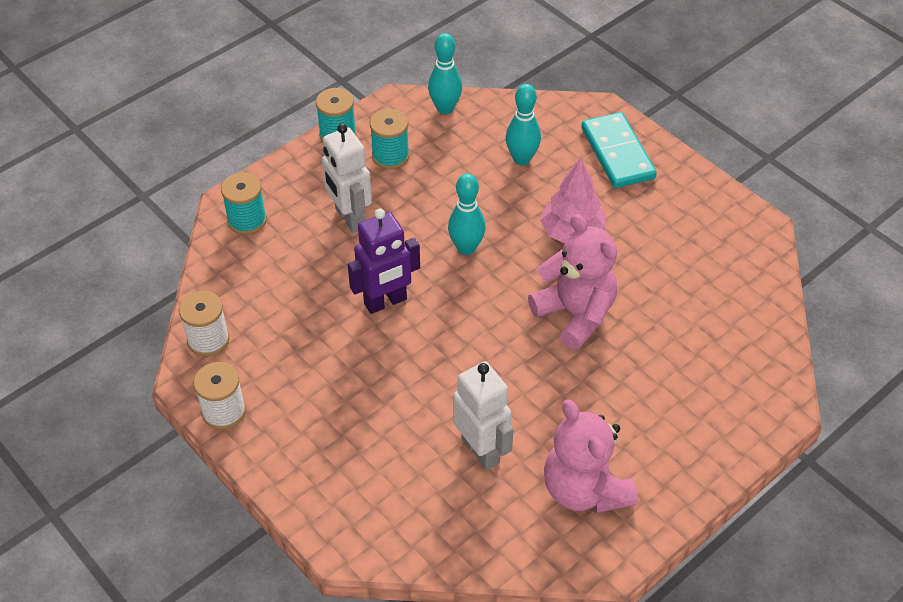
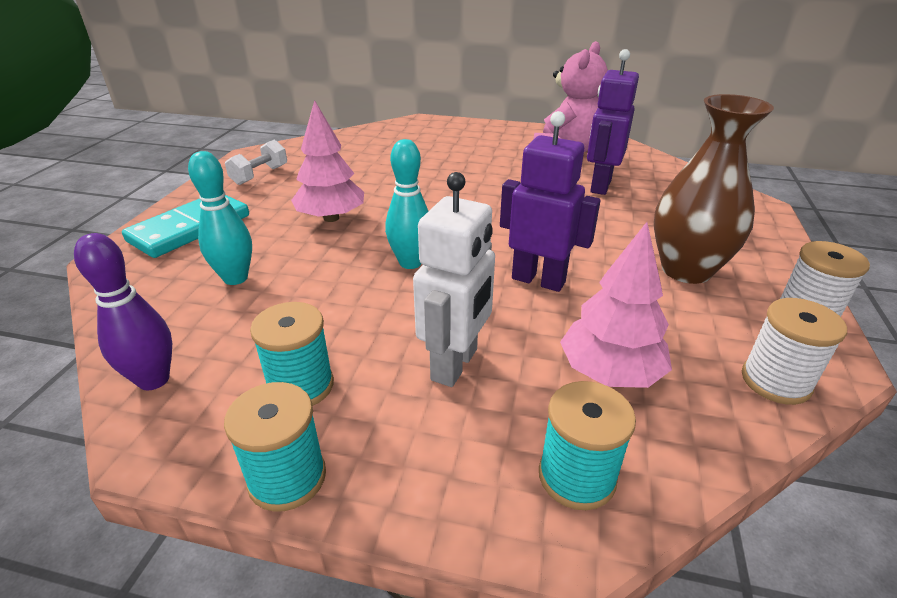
camera: 125 degrees left, 15 degrees down
(283, 276) = (610, 373): none -> pink tree
(319, 394) = (686, 270): none -> brown vase
(445, 108) = (154, 379): turquoise bowling pin -> purple bowling pin
(481, 450) = (600, 186): white robot -> purple robot
(575, 314) = (426, 191): pink teddy bear -> none
(699, 217) = (260, 175): none -> white dumbbell

